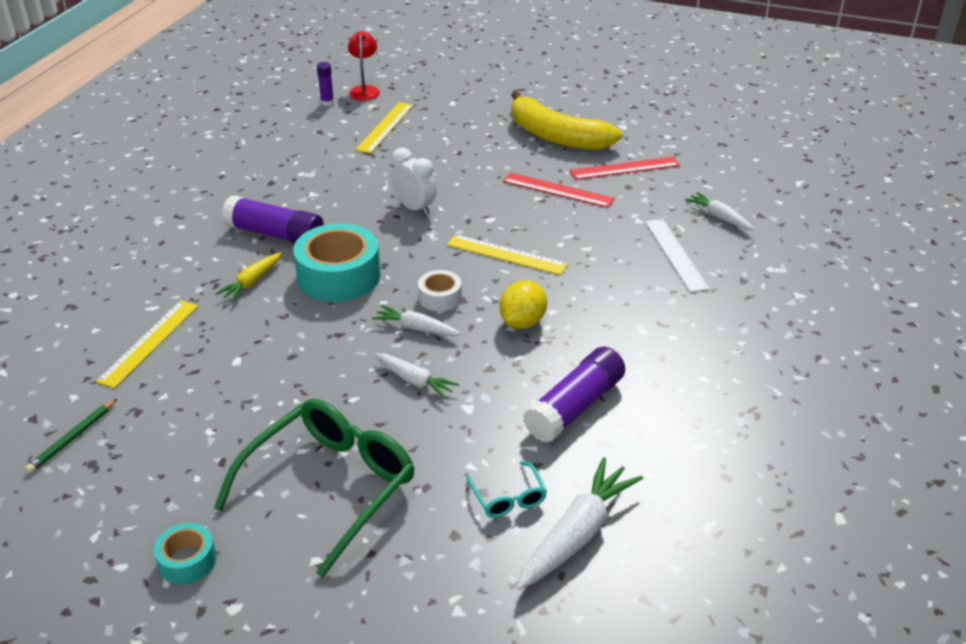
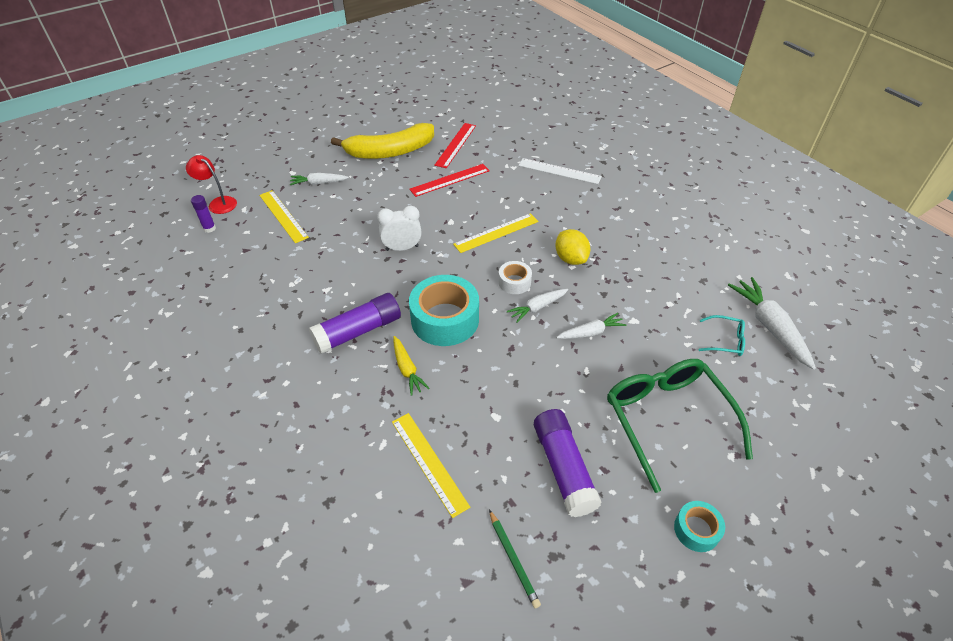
camera: 55 degrees left, 10 degrees up
(575, 407) = (665, 276): purple glue stick -> purple glue stick (563, 468)
(719, 217) = (540, 139): white carrot -> white carrot (318, 183)

